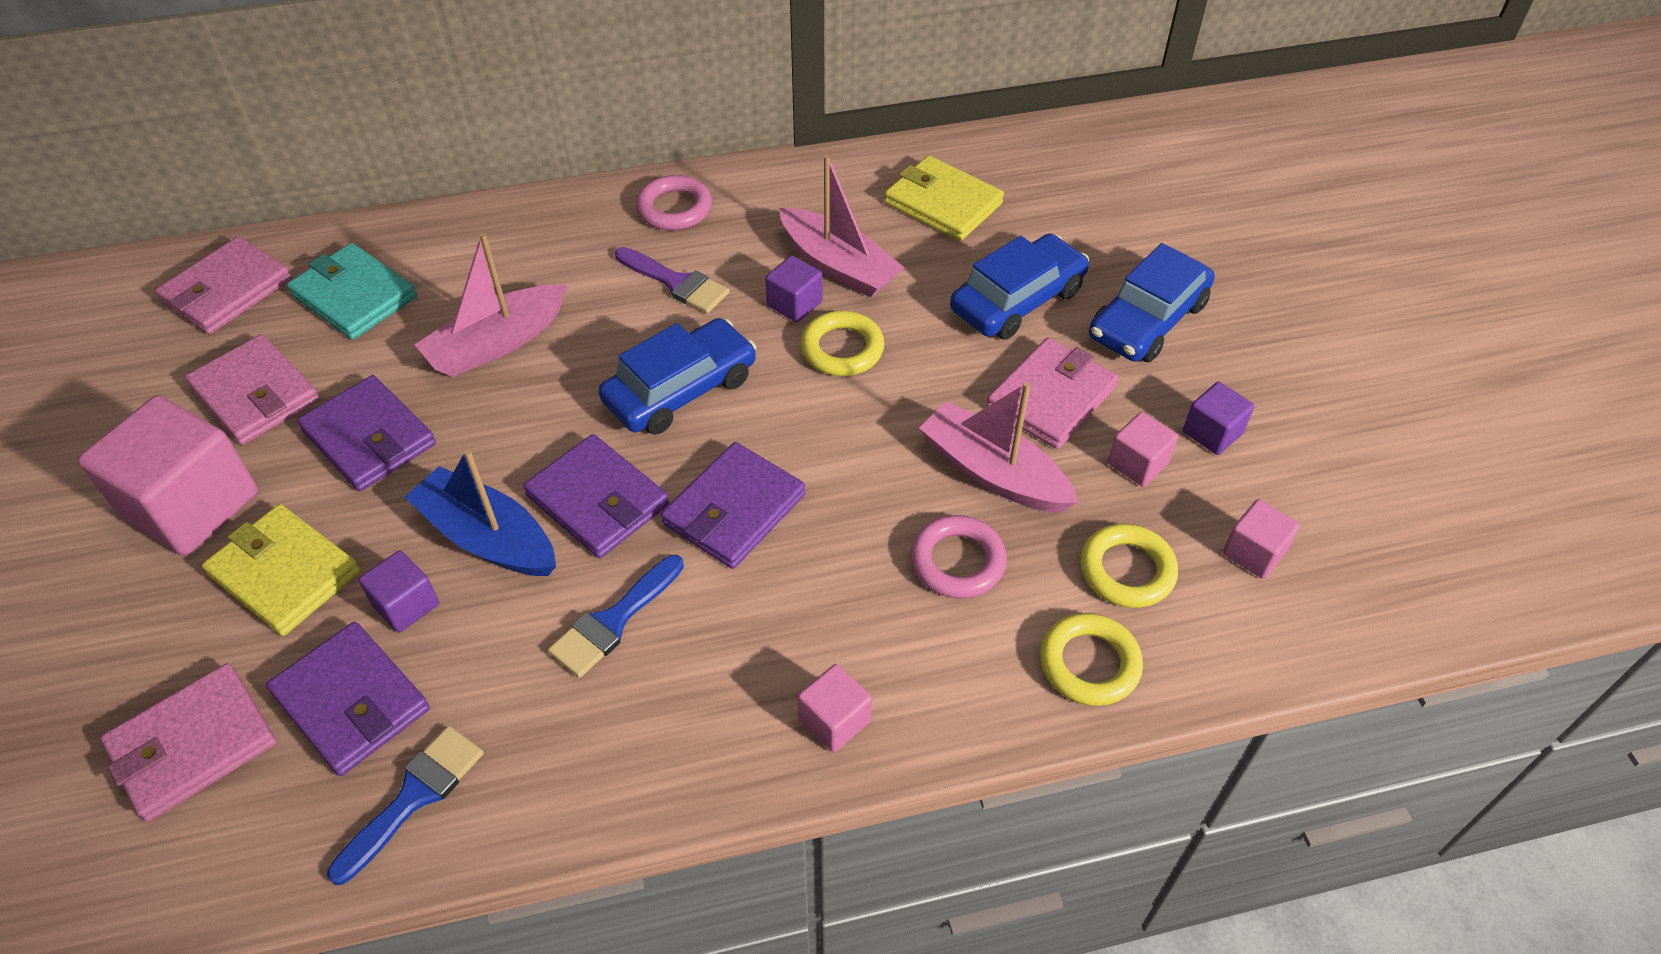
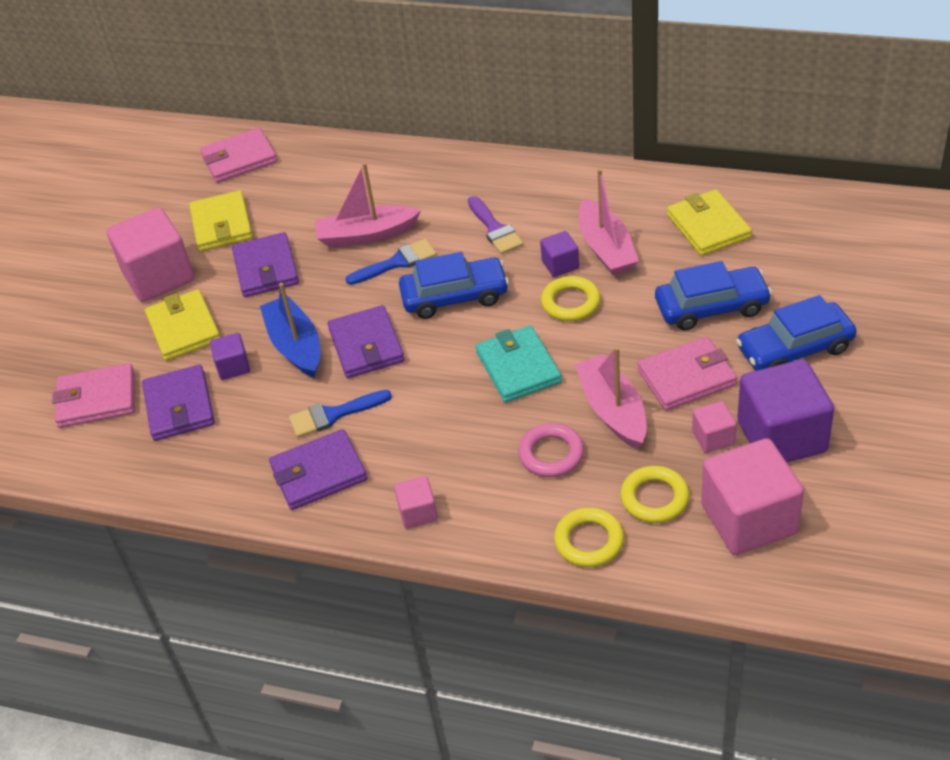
camera: 35 degrees right, 5 degrees down
(255, 394) = (222, 225): pink wallet -> yellow wallet
(354, 296) = (304, 182): turquoise wallet -> turquoise wallet (518, 367)
(414, 797) = (182, 465): blue brush -> blue brush (397, 262)
(674, 208) = (525, 180): pink ring -> none
(734, 509) = (439, 377): purple wallet -> purple wallet (319, 473)
(1212, 433) = (781, 436): purple cube -> purple cube, size x2.08
(1254, 553) = (749, 519): pink cube -> pink cube, size x2.08

